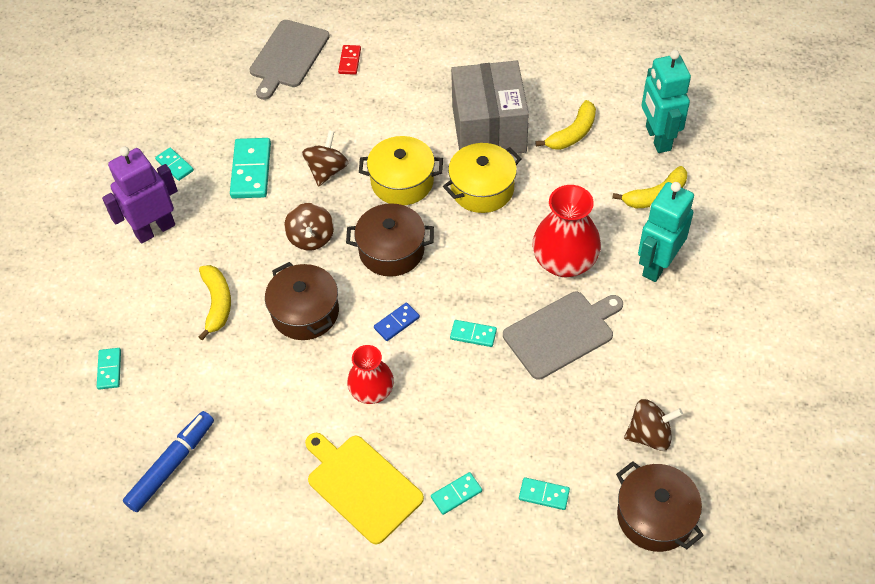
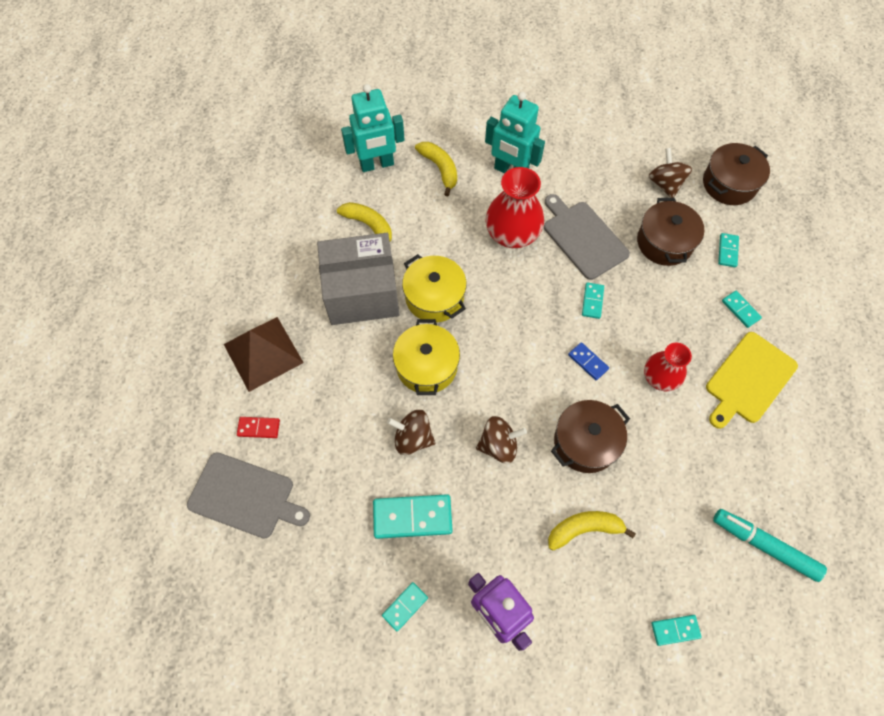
camera: 95 degrees left, 10 degrees up
(171, 465) = (764, 546): blue marker -> turquoise marker
(391, 250) = (509, 371): brown pot -> brown pot (664, 242)
(425, 59) = (263, 353): none -> brown pyramid

